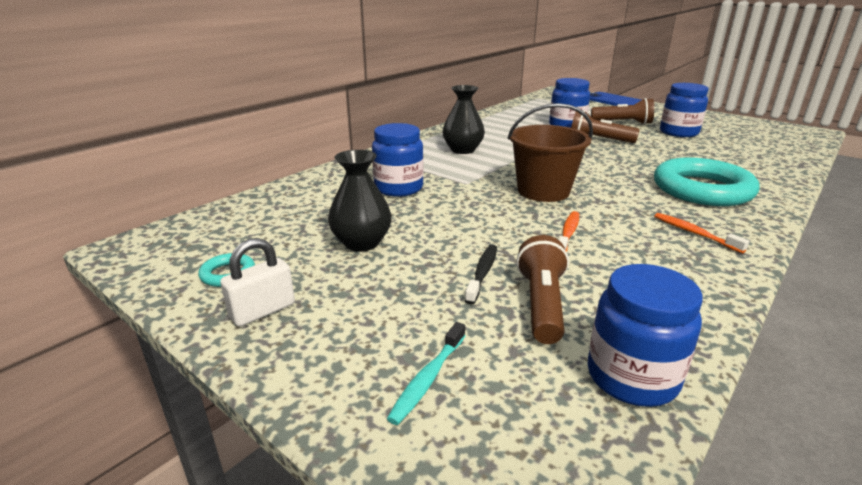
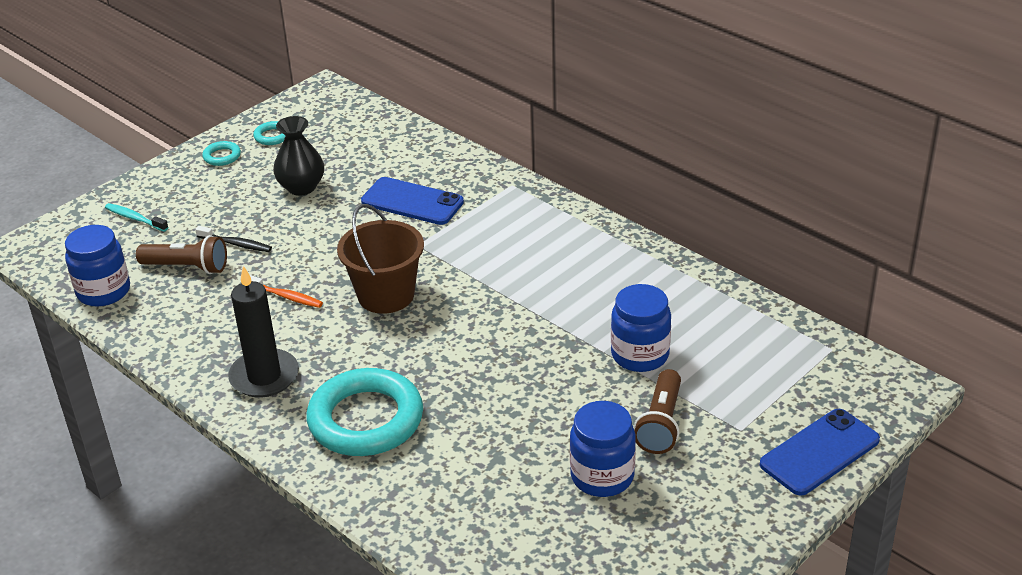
camera: 95 degrees right, 10 degrees up
(263, 311) = (222, 156): white padlock -> turquoise ring
(398, 188) = (412, 202): blue jar -> blue phone
(462, 150) = (529, 247): black vase -> none
(598, 140) = (565, 375): brown flashlight -> none
(694, 233) = (264, 376): orange toothbrush -> black candle

